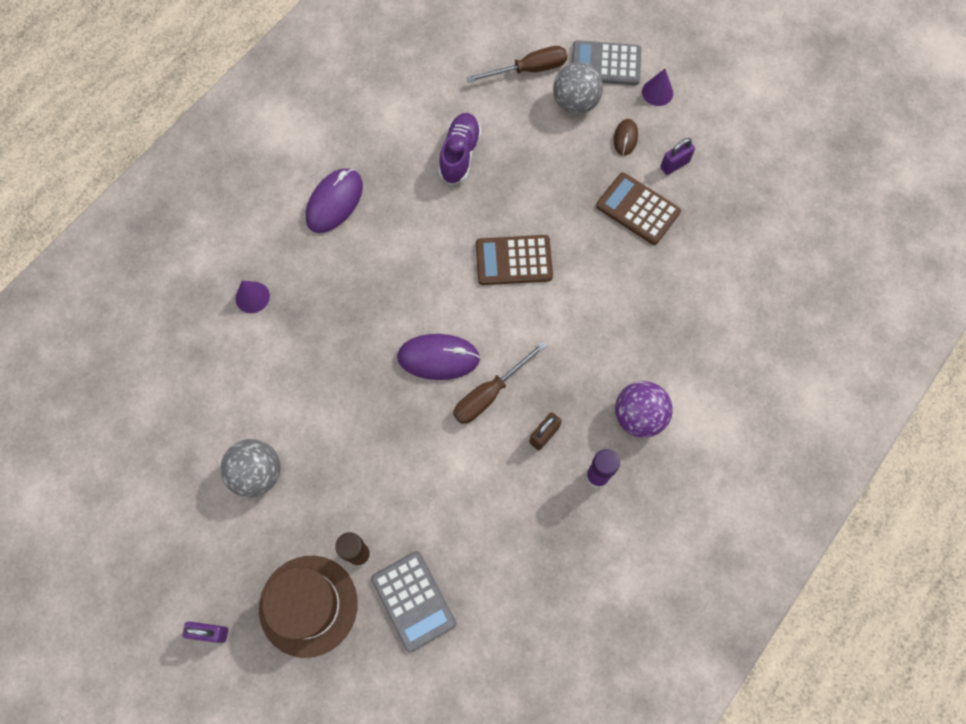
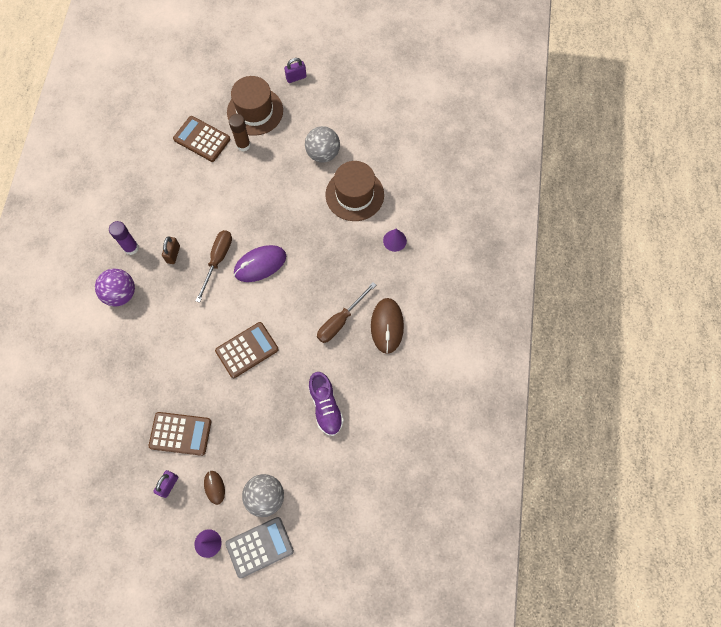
camera: 150 degrees right, 0 degrees up
(258, 387) = (354, 195): none -> brown hat
(334, 202) = (387, 326): purple mouse -> brown mouse
(413, 601) = (202, 139): grey calculator -> brown calculator
(528, 70) = (315, 506): brown screwdriver -> brown screwdriver (340, 321)

